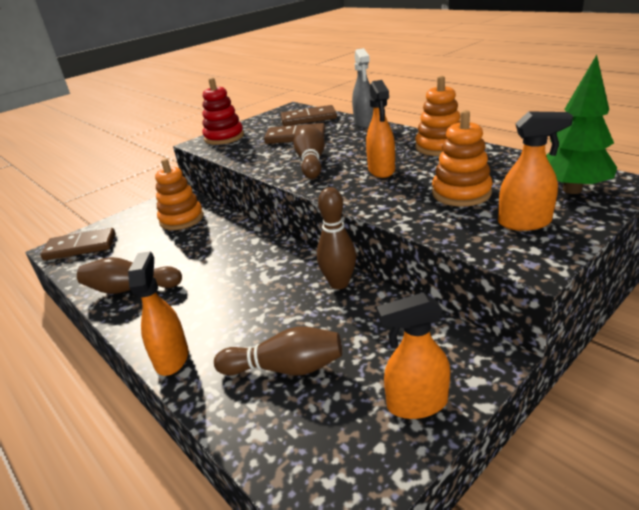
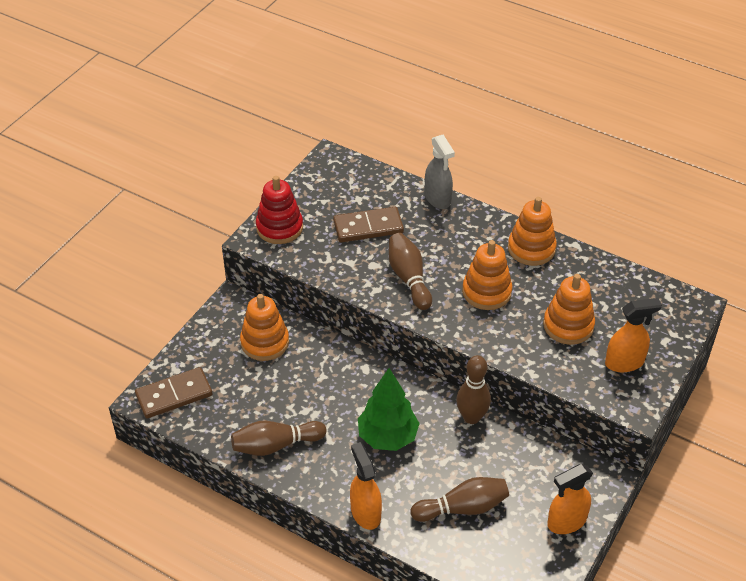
camera: 20 degrees left, 15 degrees up
(308, 118) = (365, 186): brown domino -> none
(381, 170) = (486, 292): orange spray bottle -> orange stacking toy
(572, 190) = (656, 317): green tree -> green tree (387, 437)

